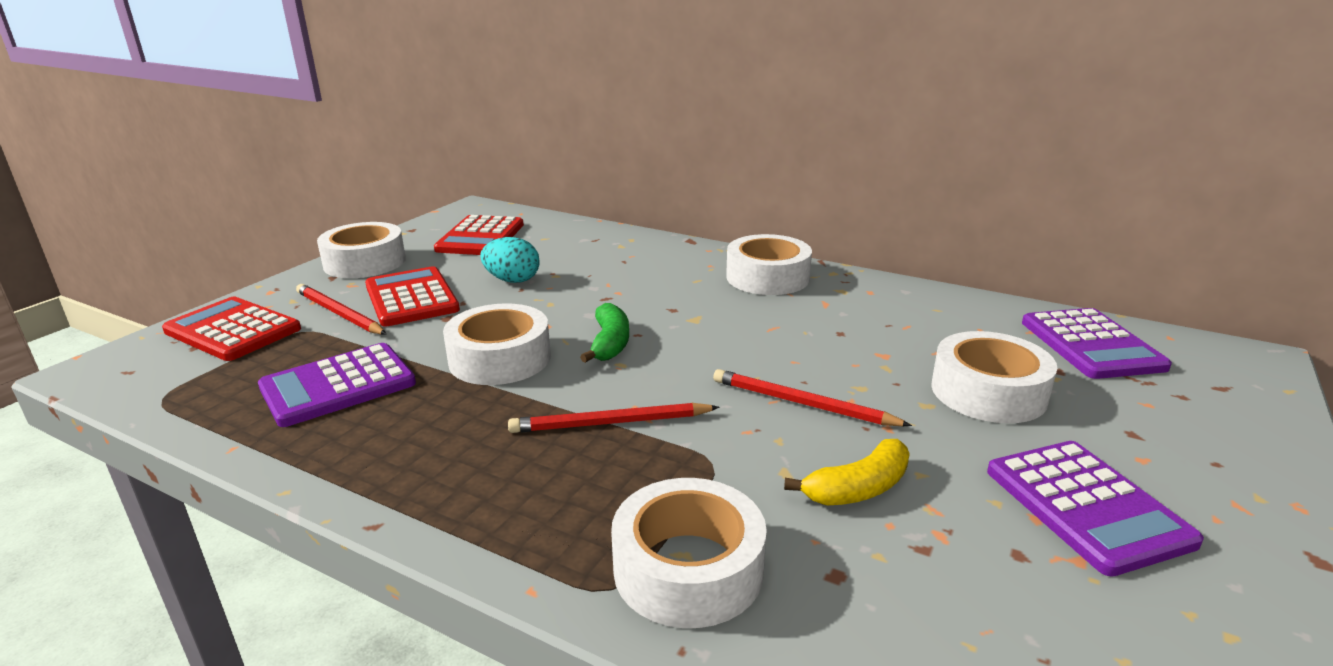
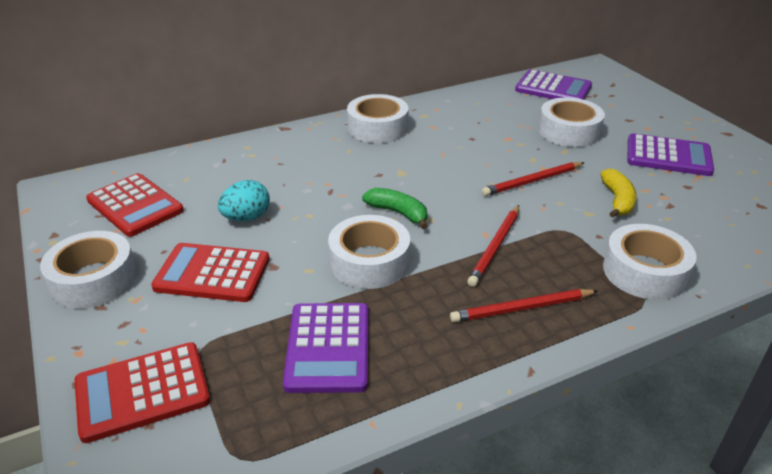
camera: 55 degrees left, 10 degrees up
(339, 313) = (191, 319): red pencil -> red pencil (522, 308)

